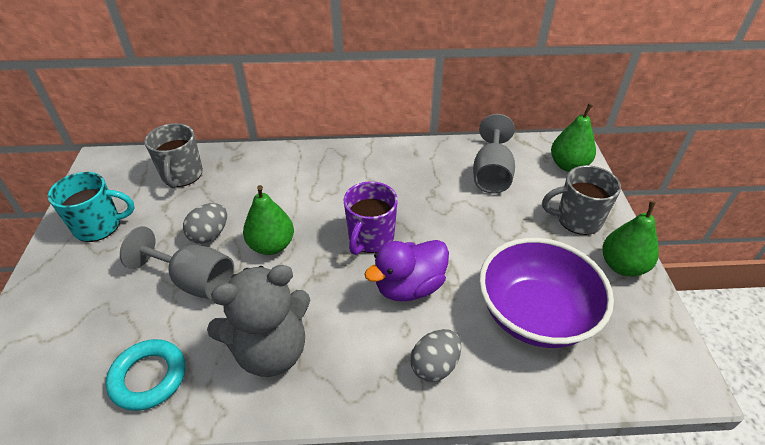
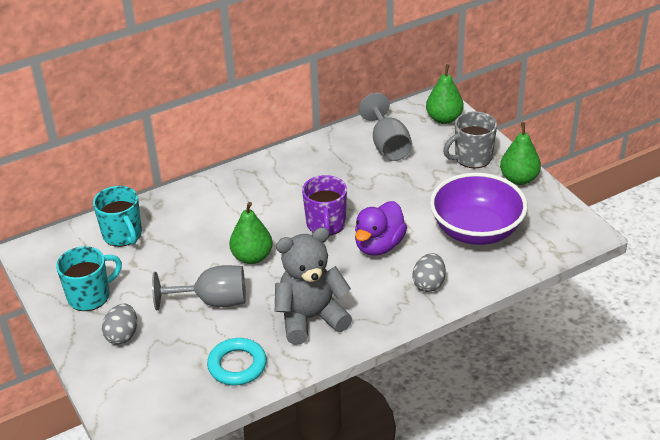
camera: 25 degrees left, 5 degrees down
(182, 175) = (123, 235): grey mug -> turquoise mug
(209, 235) = (194, 268): grey egg -> grey egg (122, 335)
(271, 350) = (310, 318): grey teddy bear -> grey teddy bear turned 150 degrees counterclockwise

